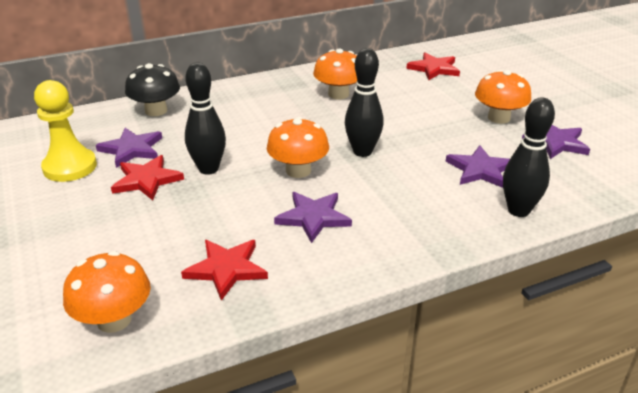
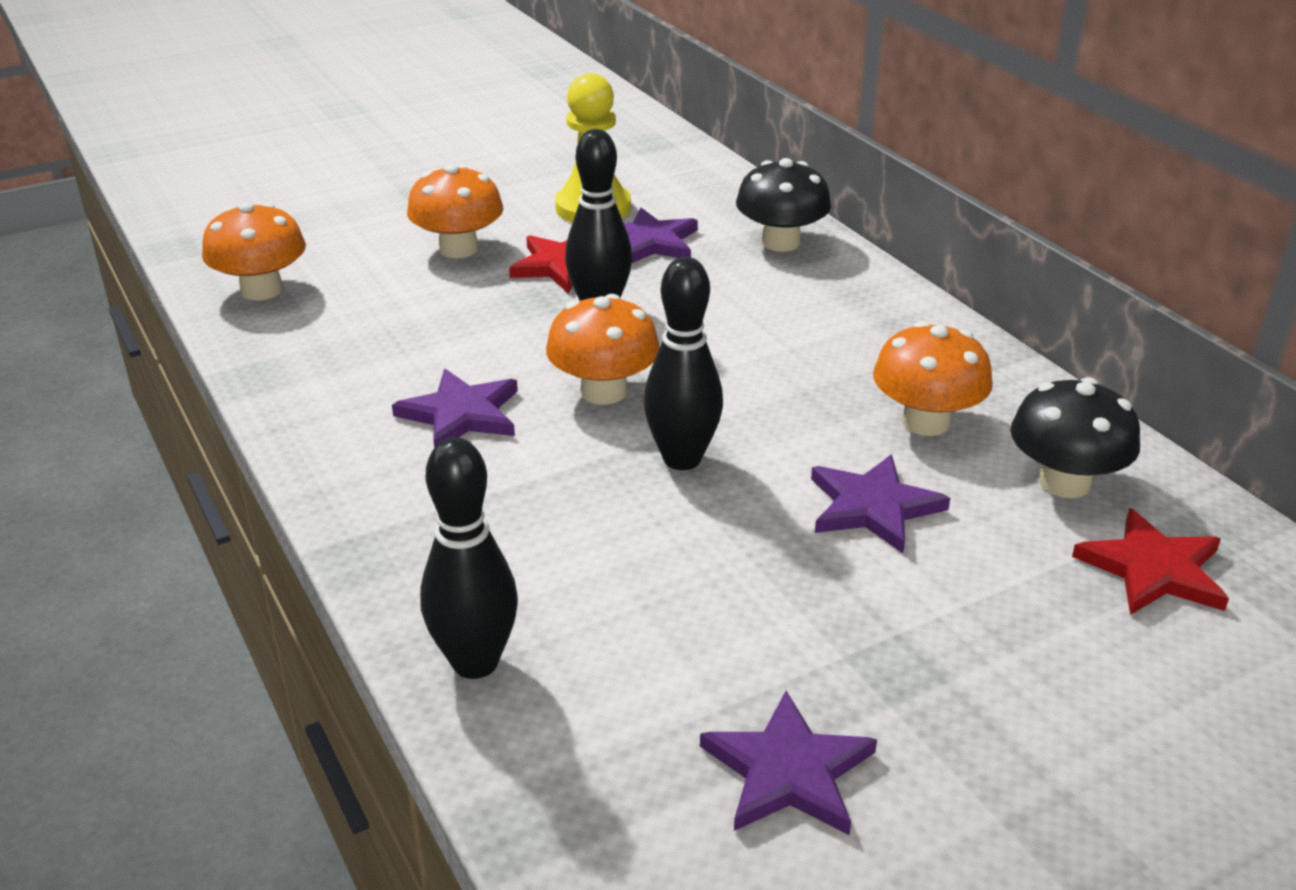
camera: 85 degrees right, 0 degrees up
(226, 269) = (342, 351): red star -> none
(383, 75) = (1064, 482): none -> black mushroom
(480, 170) = (632, 618): purple star -> purple star (873, 507)
(499, 118) = (897, 672): orange mushroom -> orange mushroom (458, 249)

